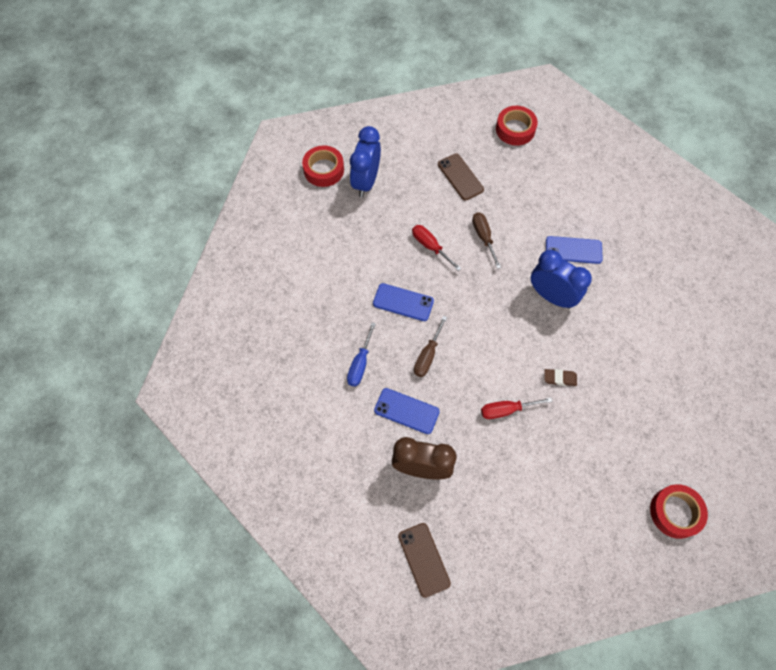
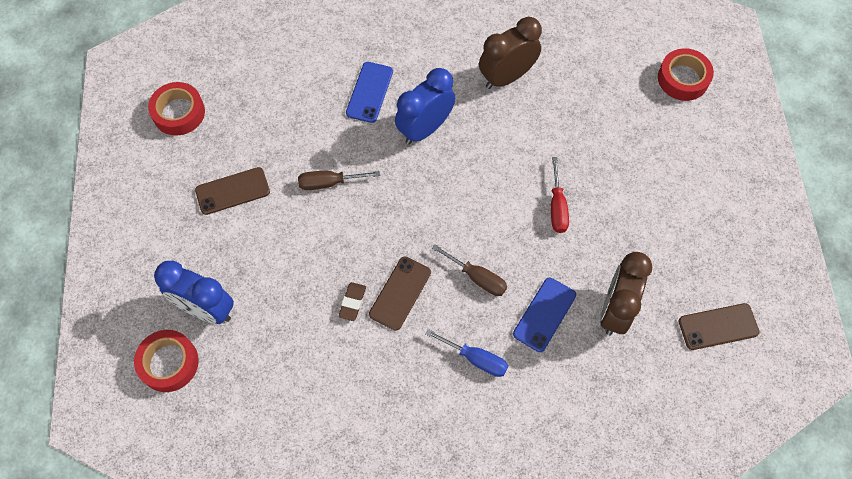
camera: 80 degrees left, 0 degrees up
(403, 302) = (400, 293): blue phone -> brown phone
(430, 246) = (327, 246): red screwdriver -> none
(560, 378) = (527, 145): brown eraser -> brown eraser (352, 302)
(623, 353) = (506, 77): none -> brown clock

